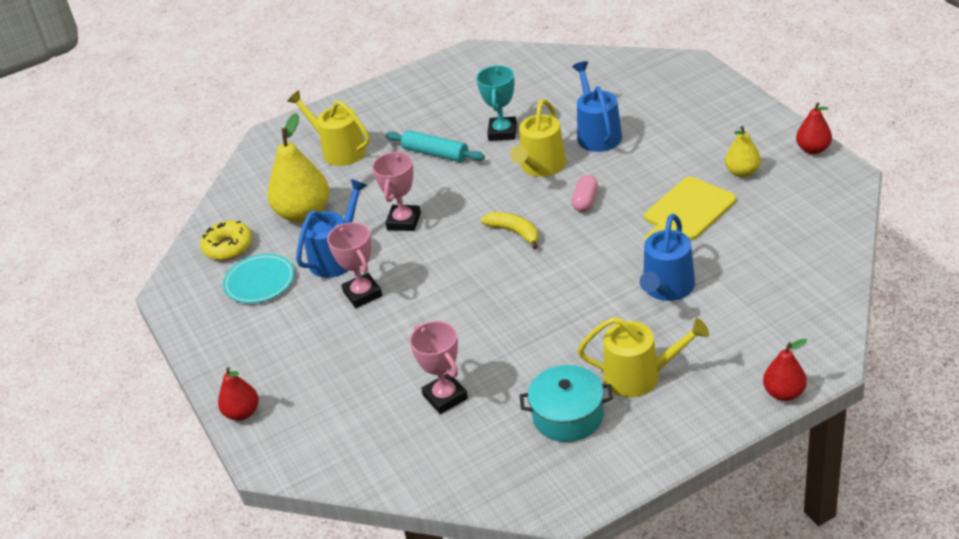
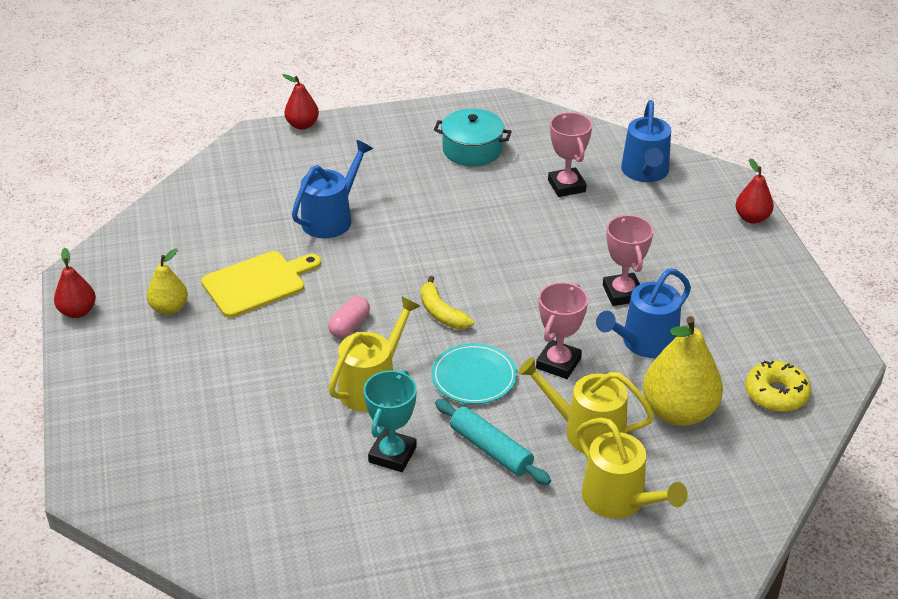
camera: 170 degrees left, 0 degrees up
(259, 281) = (736, 338): turquoise plate -> turquoise plate (474, 377)
(597, 134) = (281, 410): blue watering can -> blue watering can (645, 172)
(639, 376) = (400, 161): yellow watering can -> yellow watering can (587, 431)

